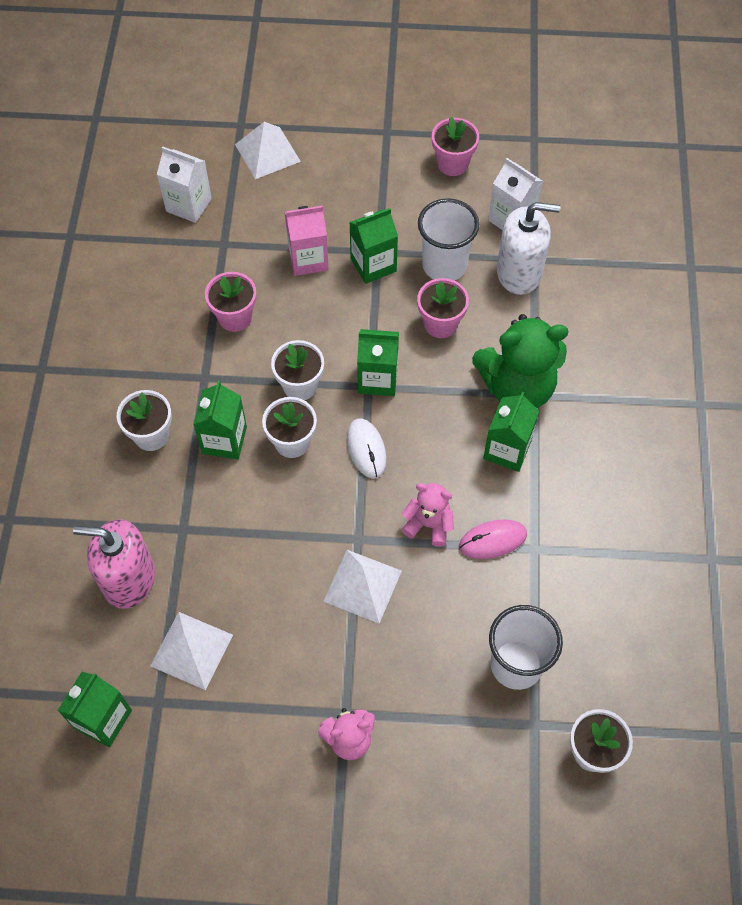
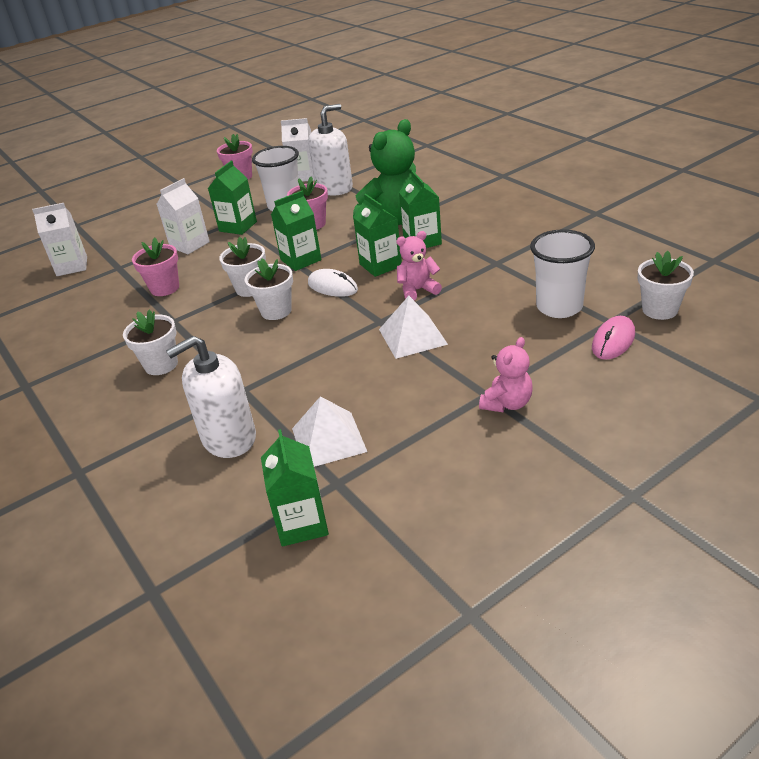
camera: 35 degrees left, 25 degrees down
(129, 579) = (229, 438): pink soap dispenser -> white soap dispenser
(224, 440) = (223, 336): green carton -> green carton (380, 265)
(267, 153) = (108, 225): white pyramid -> none
(308, 259) = (189, 245): pink carton -> white carton
(493, 540) = (467, 274): pink mouse -> pink mouse (613, 341)

